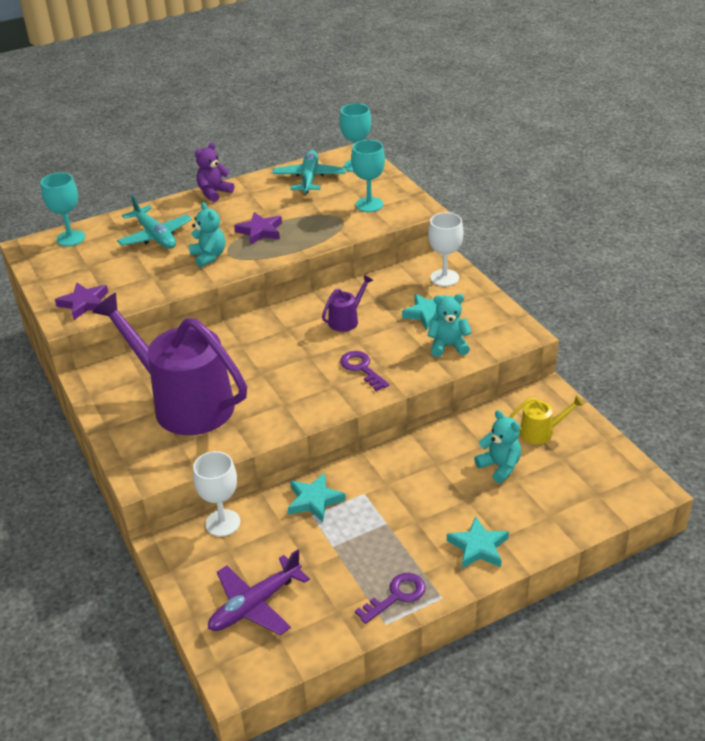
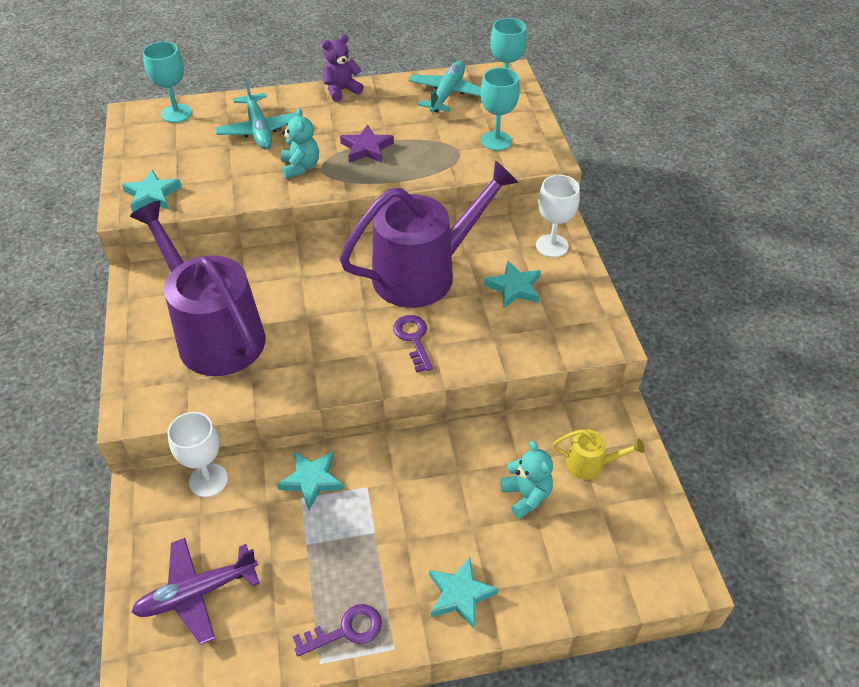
camera: 15 degrees right, 10 degrees up
(84, 303) = (152, 195): purple star -> turquoise star
(346, 320) = (423, 273): purple watering can -> purple watering can, size x2.42
(448, 346) = (519, 335): turquoise teddy bear -> none

